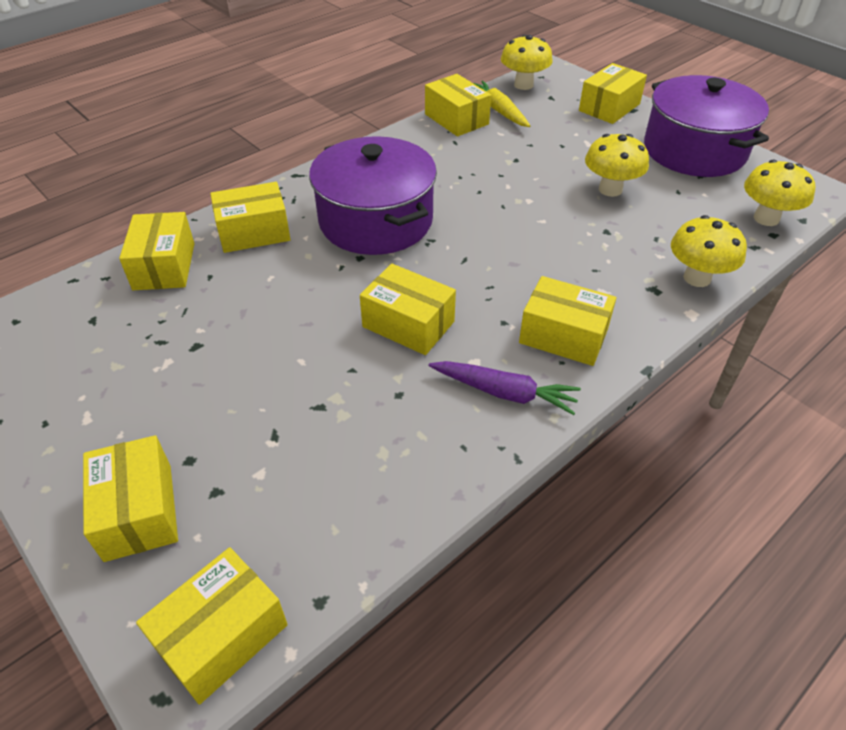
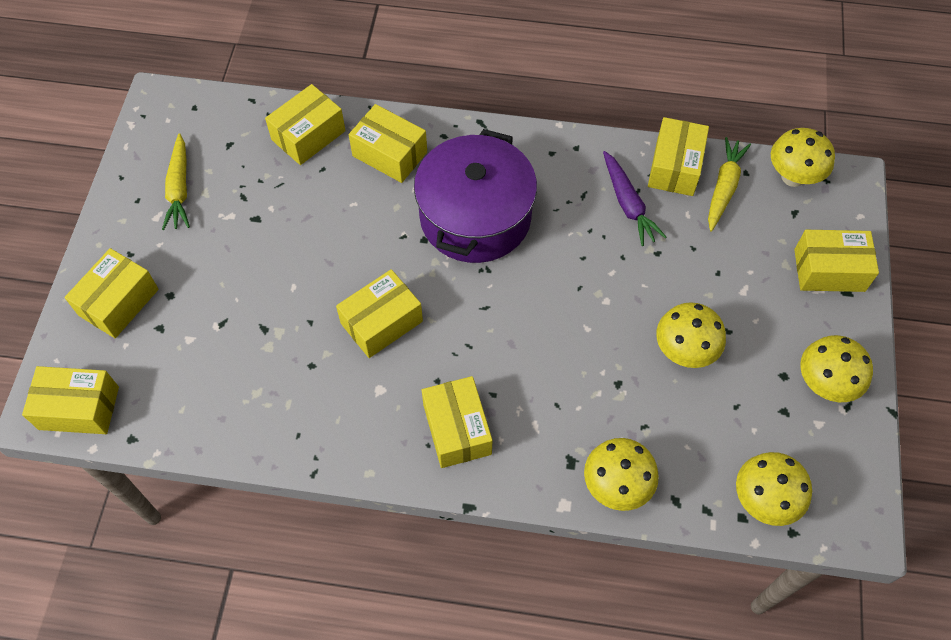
camera: 50 degrees right, 15 degrees up
(83, 382) = (179, 189): none -> yellow carrot
(408, 324) = (381, 322): yellow box -> yellow box turned 60 degrees clockwise
(504, 393) = (366, 428): purple carrot -> purple carrot (628, 204)
(694, 150) = (824, 384): purple pot -> yellow mushroom

